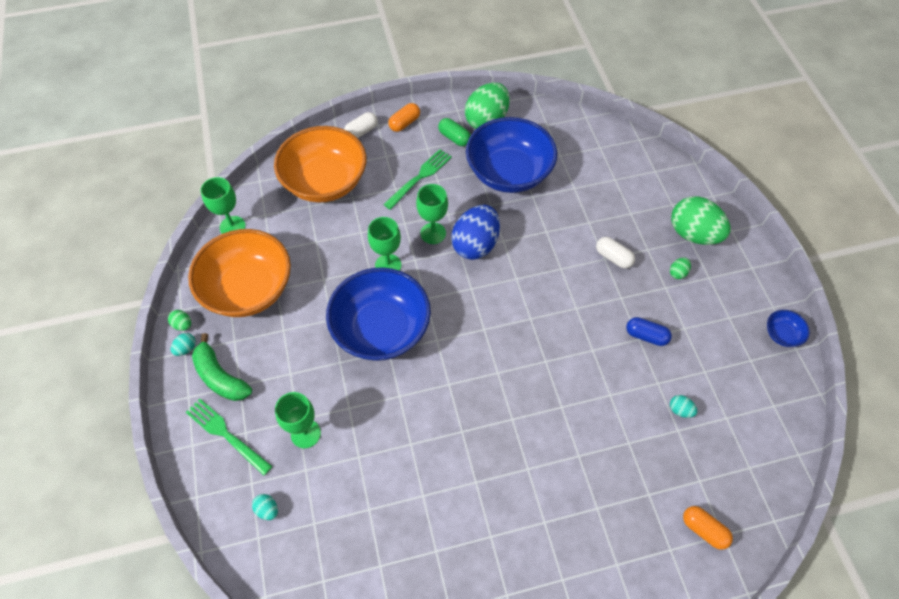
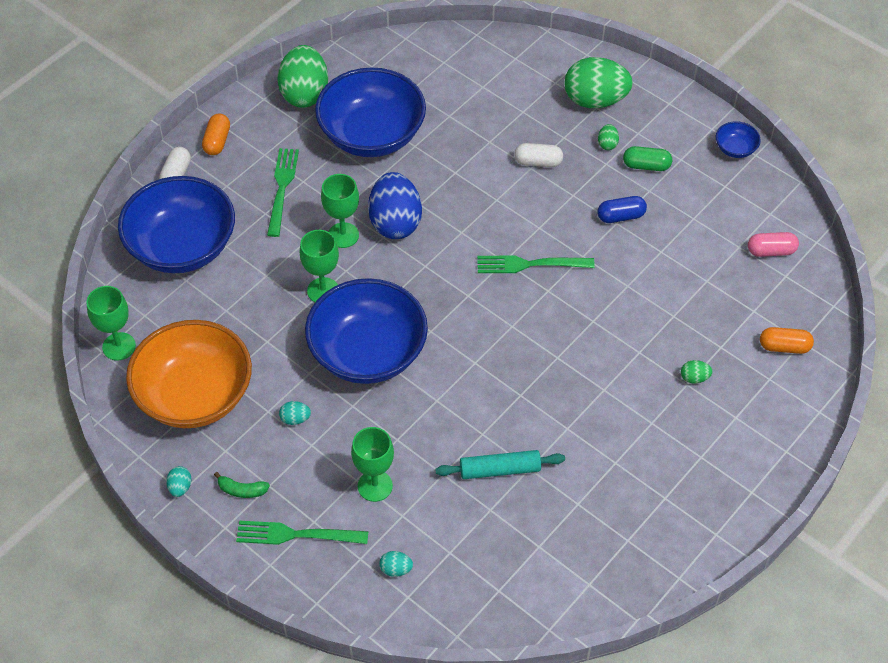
camera: 35 degrees left, 5 degrees down
(183, 325) = (155, 468): green egg -> green egg (694, 378)
(220, 377) = (242, 490): green banana -> green banana, size x0.54
(325, 182) = (182, 247): orange bowl -> blue bowl
(400, 482) = (500, 469): none -> turquoise rolling pin
(454, 138) = (285, 129): green capsule -> green capsule (646, 166)
(547, 333) = (530, 264): none -> green fork
(680, 410) = (696, 263): turquoise egg -> turquoise egg (295, 419)
(751, 438) = (771, 251): none -> pink capsule

